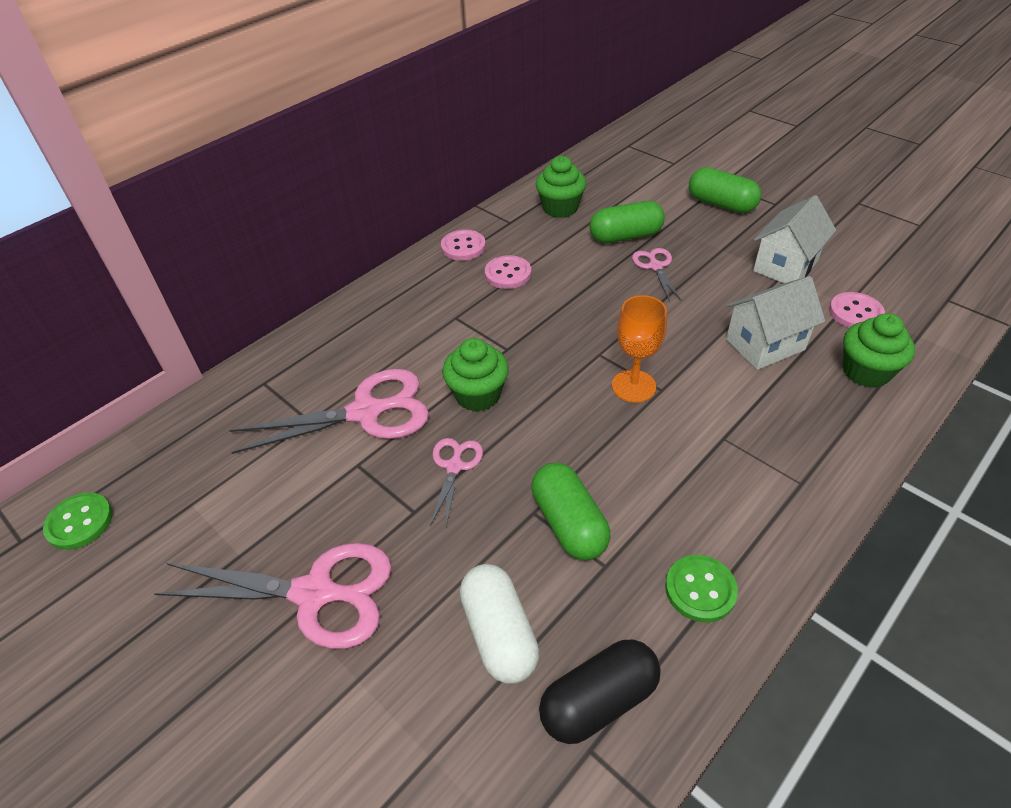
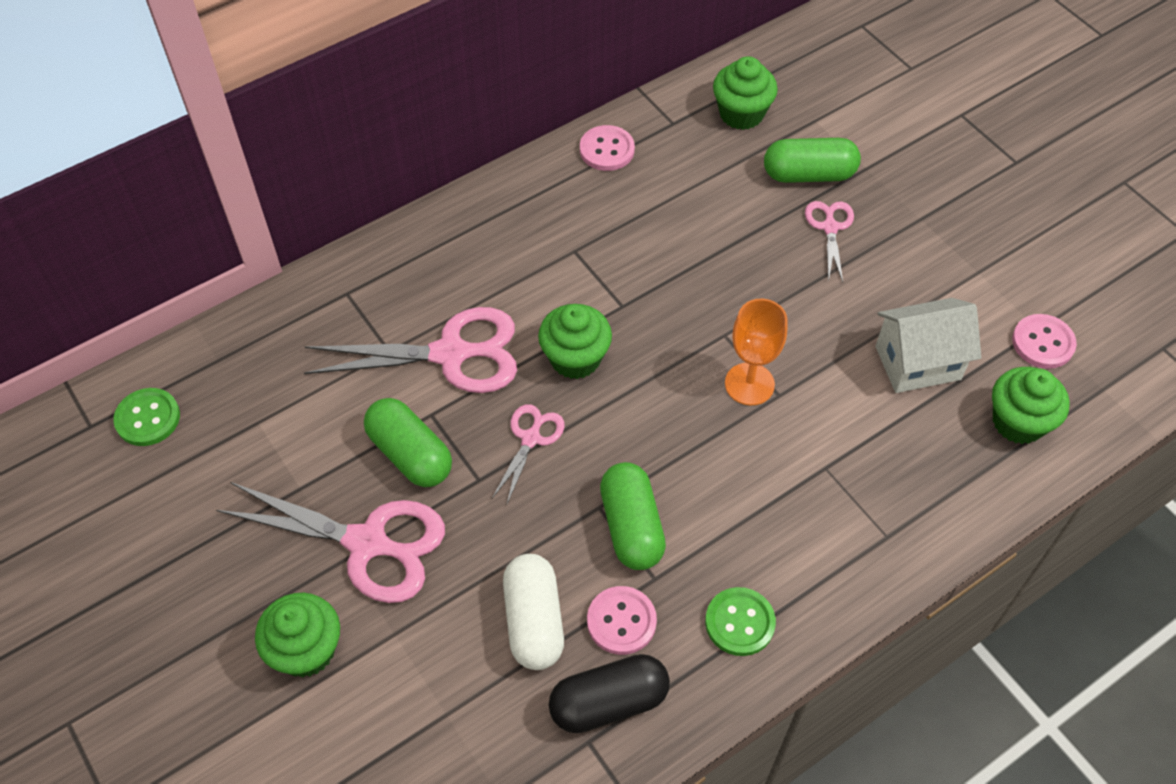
camera: 10 degrees right, 10 degrees up
(265, 719) = (306, 650): none -> green cupcake
(508, 274) = (650, 201): pink button -> pink button (621, 621)
(721, 204) = (946, 148): green capsule -> green capsule (410, 454)
(785, 266) = (987, 259): white house -> none

